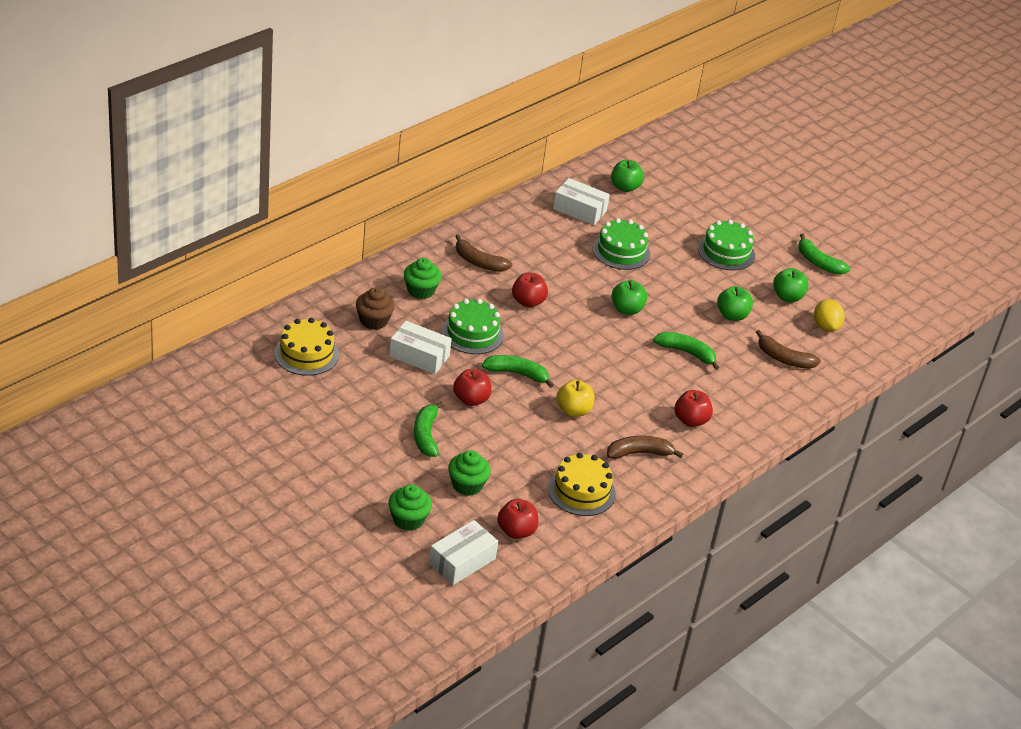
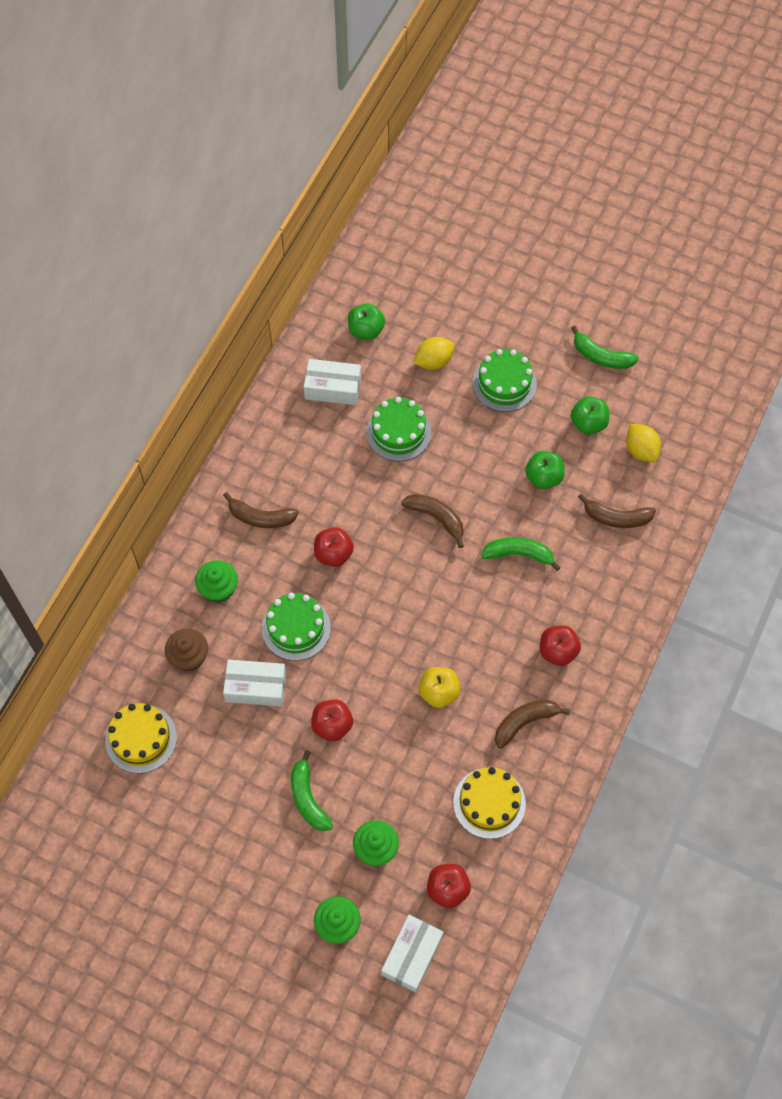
camera: 15 degrees left, 25 degrees up
(517, 374) = (363, 666): green banana -> none
(627, 309) = (436, 518): green apple -> brown banana
(672, 221) = (433, 361): none -> yellow lemon

